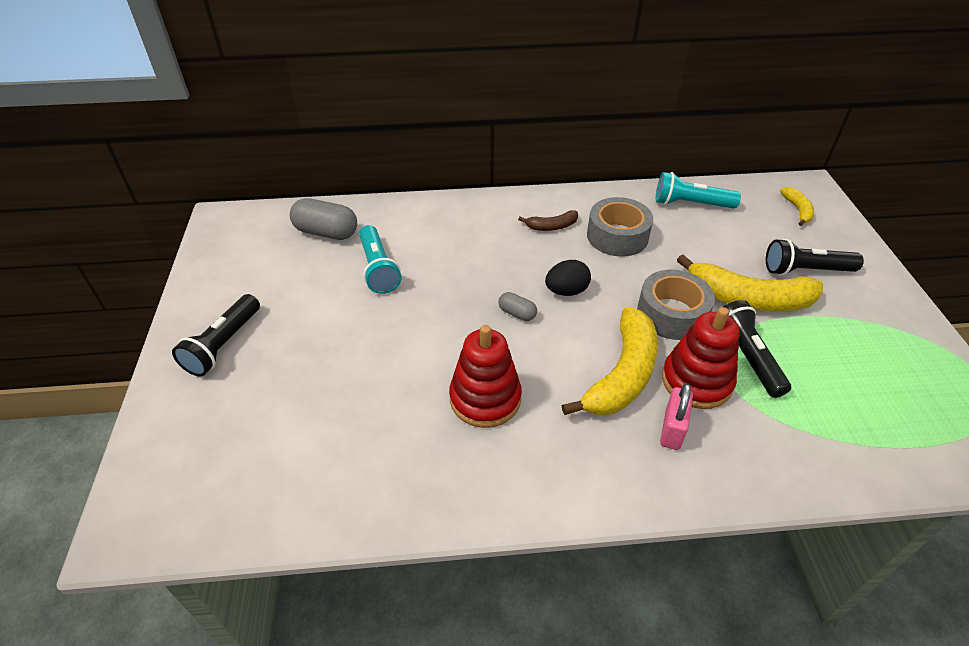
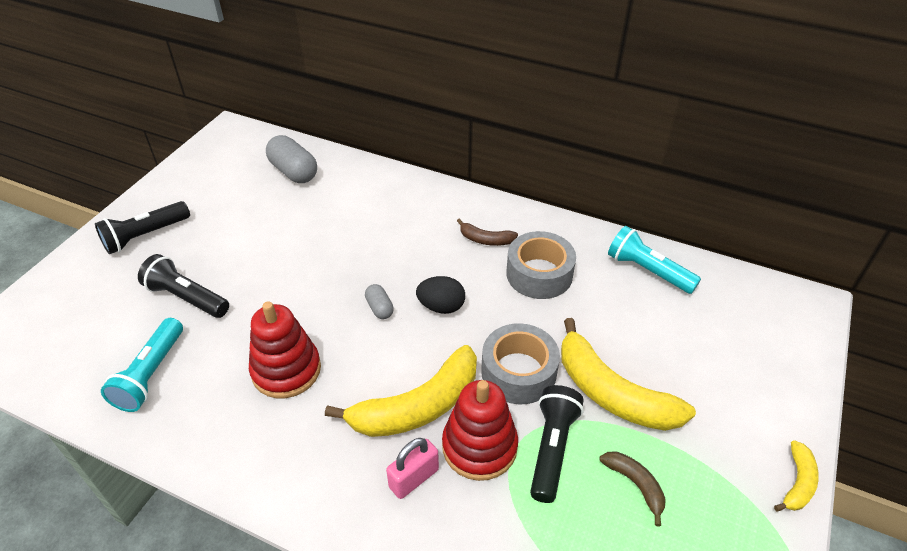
camera: 30 degrees right, 0 degrees up
(378, 269) = (305, 220): turquoise flashlight -> turquoise flashlight (151, 374)
(797, 210) = (765, 324): yellow banana -> yellow banana (797, 482)
(806, 270) = (707, 392): black flashlight -> black flashlight (187, 298)
(822, 354) = (635, 485): none -> brown banana

